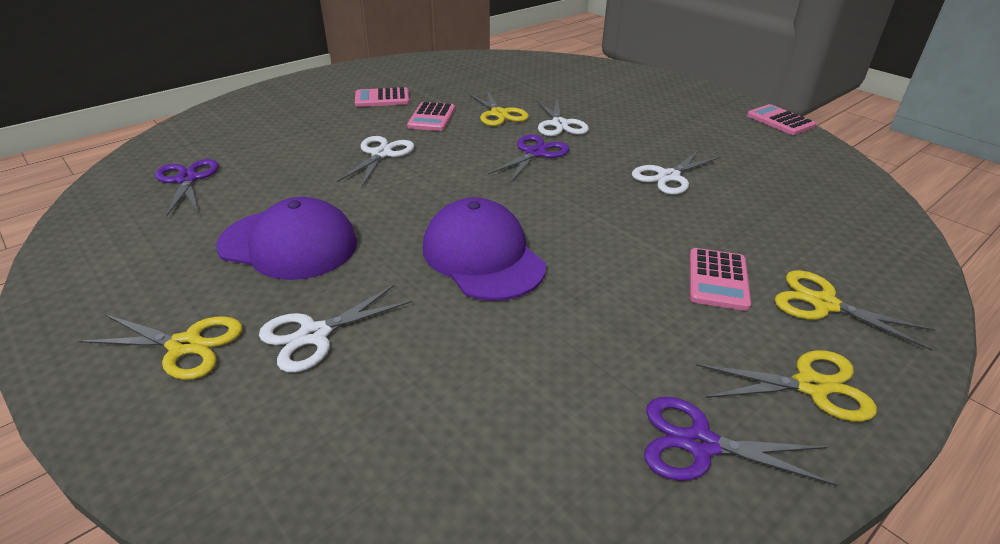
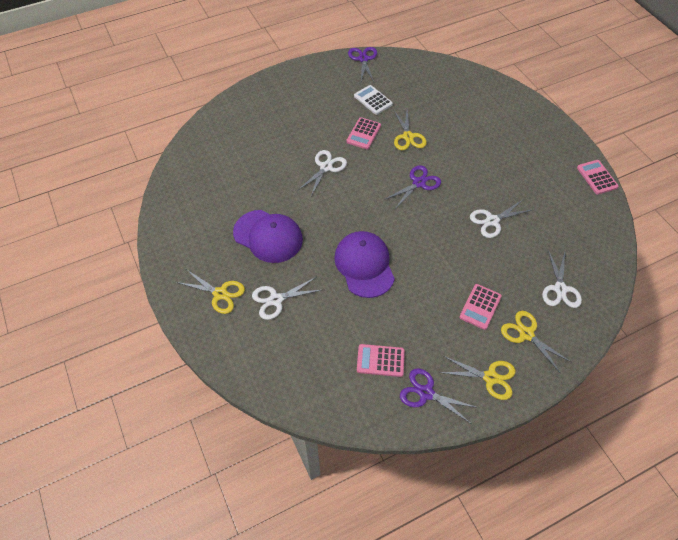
camera: 15 degrees right, 20 degrees up
(187, 179) = (216, 172): purple scissors -> purple scissors (363, 59)
(382, 98) = (335, 106): pink calculator -> pink calculator (380, 360)
(435, 89) = (373, 100): none -> white calculator
(559, 124) = (444, 155): white scissors -> white scissors (560, 289)

